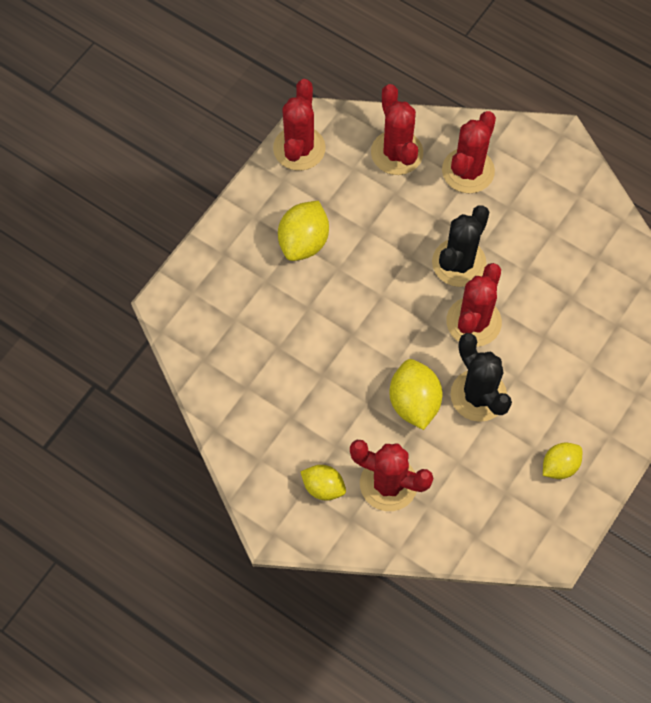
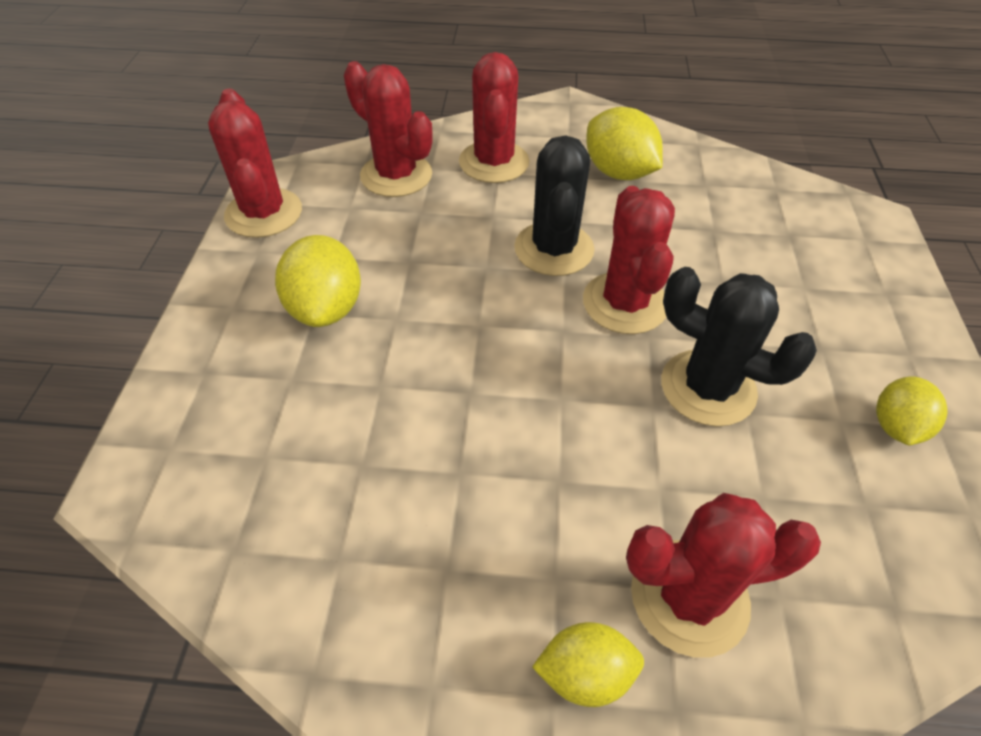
camera: 30 degrees left, 15 degrees down
(414, 402) = (628, 442): yellow lemon -> yellow lemon (618, 172)

